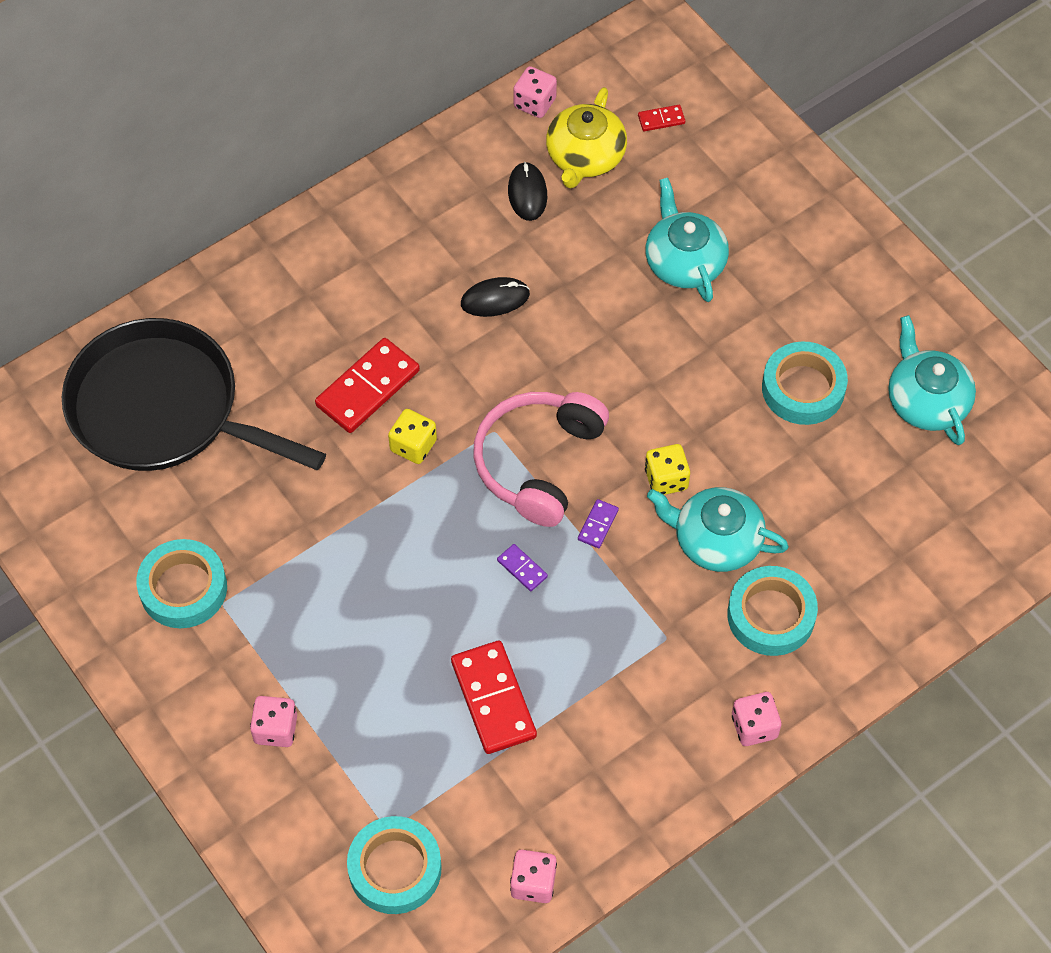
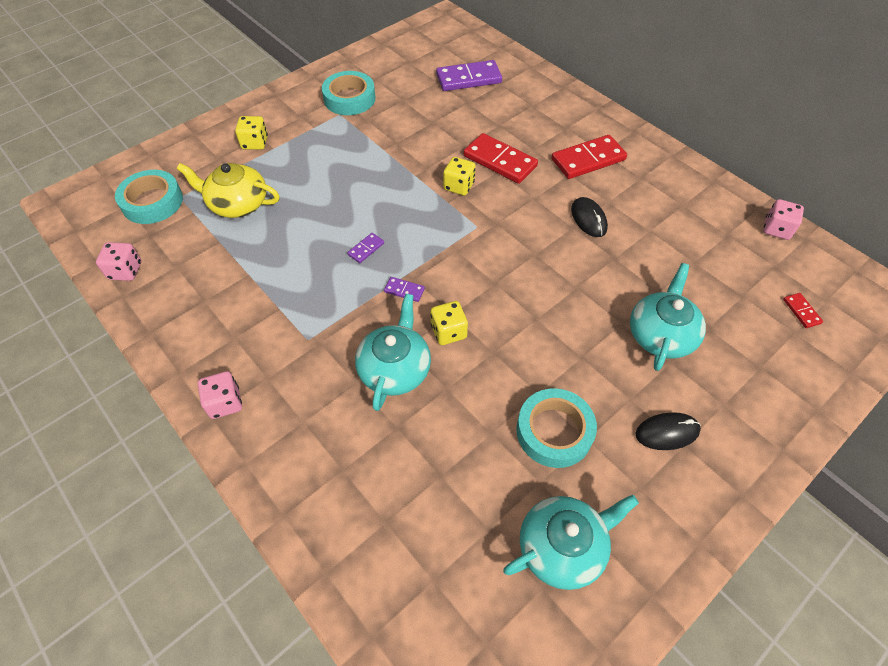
camera: 85 degrees right, 5 degrees down
(162, 409) = (468, 79): black pan -> purple domino
(276, 729) = (255, 143): pink dice -> yellow dice
(493, 699) = (265, 240): red domino -> red domino (588, 159)
(527, 193) = (689, 230): black mouse -> black mouse (667, 432)
(538, 462) = (454, 252): pink headphones -> none
(585, 157) = (739, 263): yellow teapot -> yellow teapot (237, 204)
(684, 262) = (661, 334): turquoise teapot -> turquoise teapot turned 45 degrees counterclockwise
(771, 615) = (325, 412): turquoise tape -> none

